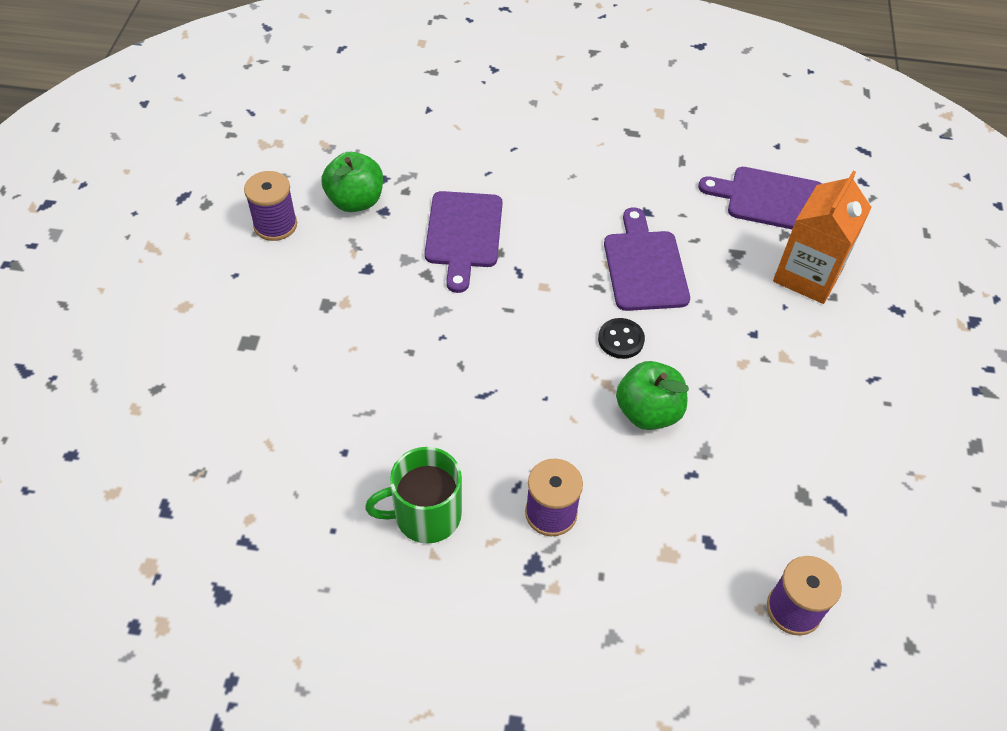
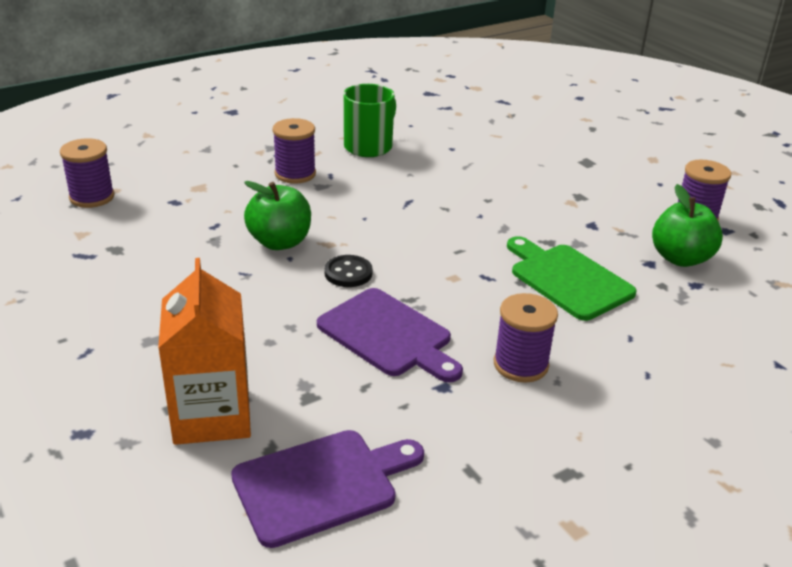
camera: 140 degrees right, 20 degrees down
(463, 234) = (567, 279): purple cutting board -> green cutting board
(581, 197) = (520, 365): none -> purple spool

